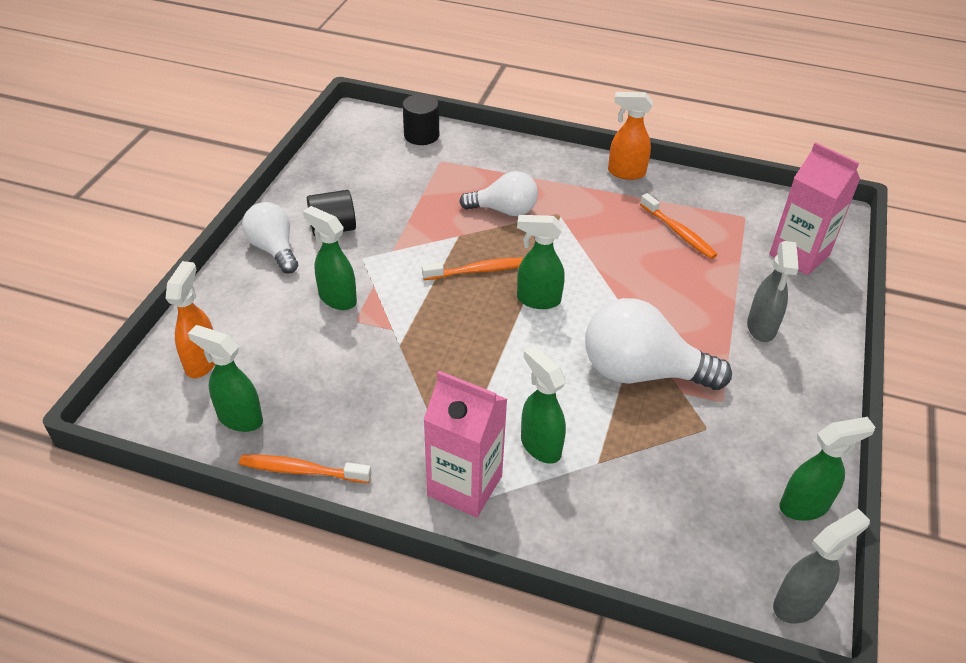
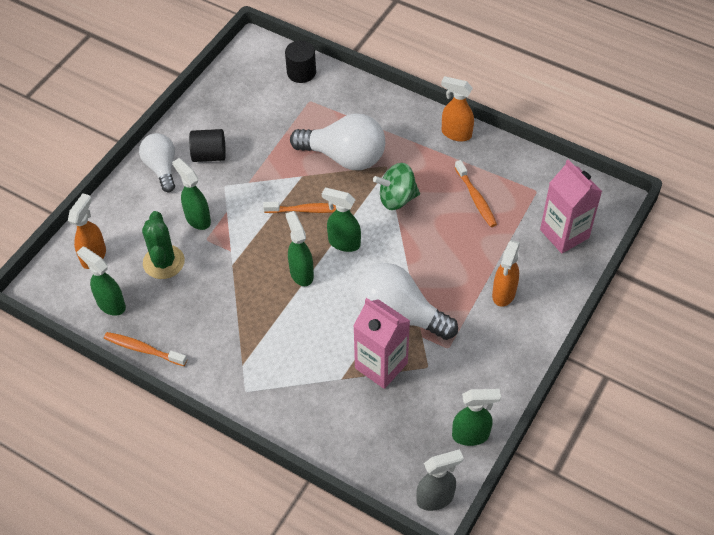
camera: 15 degrees right, 10 degrees up
(304, 355) = (163, 262): none -> green cactus
(464, 485) = (246, 379): pink carton -> pink carton (381, 365)
(504, 210) = (344, 157): white light bulb -> white light bulb, size x1.59
(540, 445) = (306, 359): green spray bottle -> green spray bottle (301, 273)
(585, 244) = (397, 198): none -> green spinning top
(761, 328) = (503, 294): grey spray bottle -> orange spray bottle

